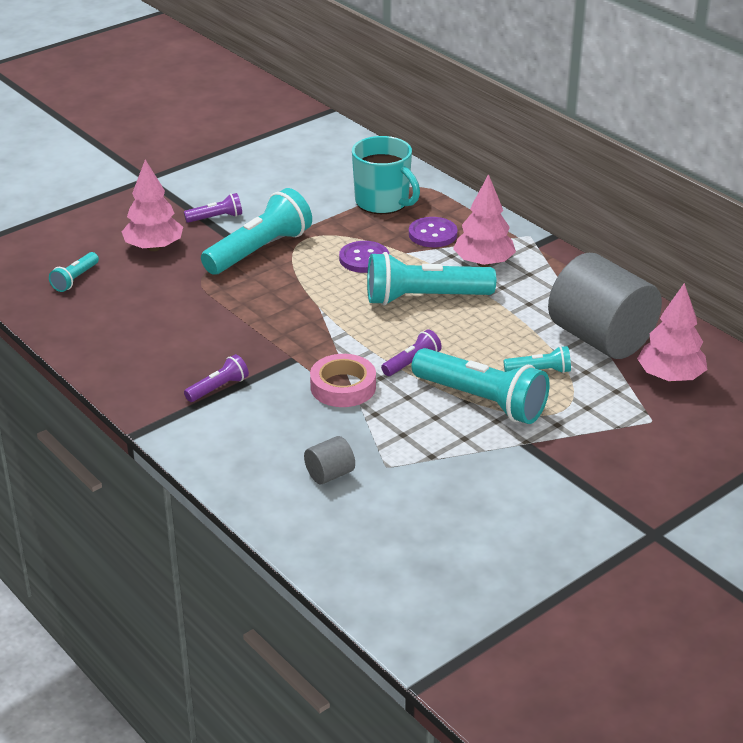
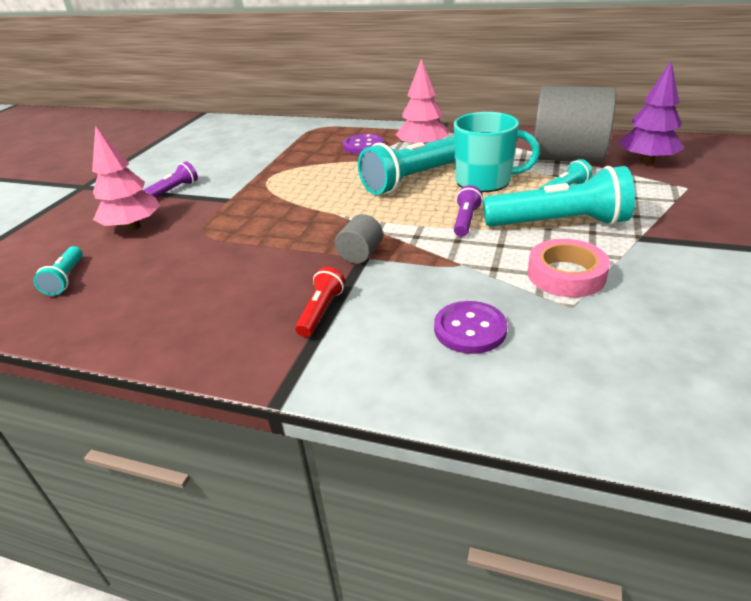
camera: 30 degrees left, 0 degrees up
(218, 388) = (321, 311): purple flashlight -> red flashlight
(259, 250) = (238, 197): turquoise flashlight -> none
(329, 474) = (535, 340): grey cylinder -> grey cylinder (360, 254)
(343, 387) = (436, 260): pink tape -> pink tape (566, 275)
(364, 259) = (332, 174): purple button -> purple button (470, 329)
(383, 202) = (302, 142): turquoise mug -> turquoise mug (484, 181)
(670, 377) = (646, 161): pink tree -> purple tree

